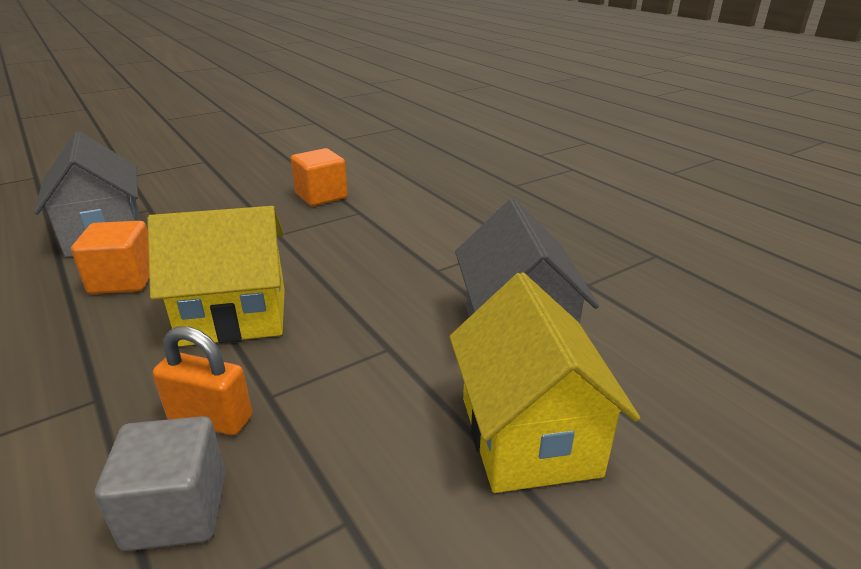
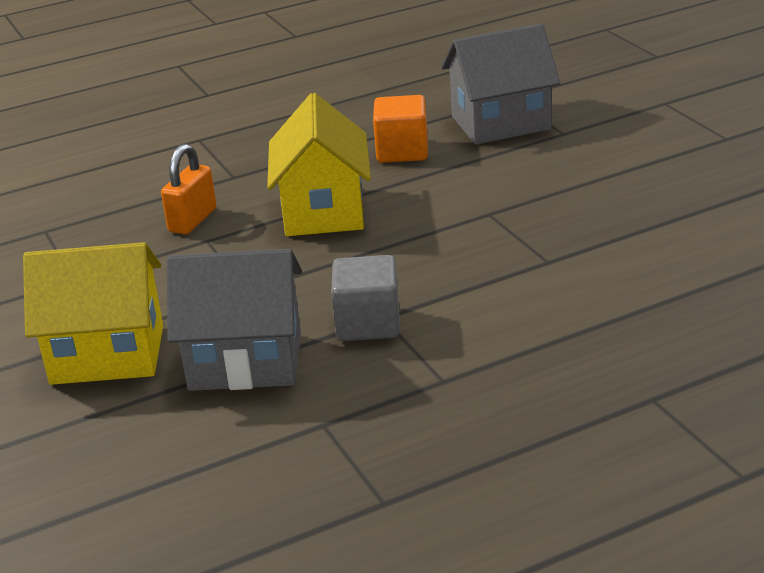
camera: 100 degrees right, 0 degrees up
(176, 510) = (115, 222): grey cube -> grey cube (368, 324)
(321, 196) = (601, 231): orange cube -> none

